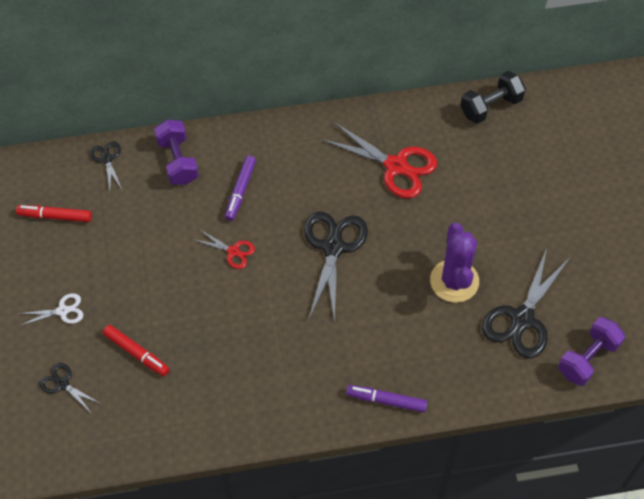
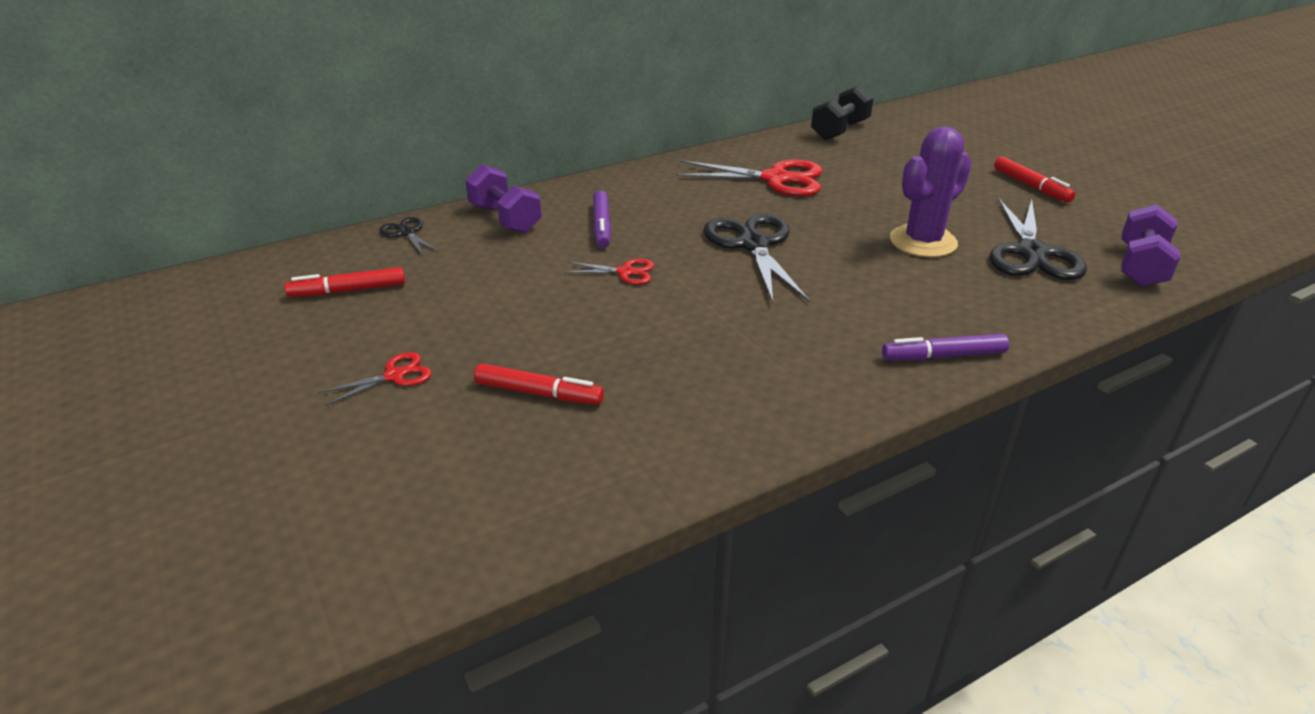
camera: 20 degrees left, 25 degrees down
(62, 311) = (394, 376): white scissors -> red scissors
(62, 384) = (426, 457): black scissors -> none
(454, 281) = (923, 242): purple cactus -> purple cactus turned 75 degrees clockwise
(588, 237) = (1031, 186): none -> red marker

